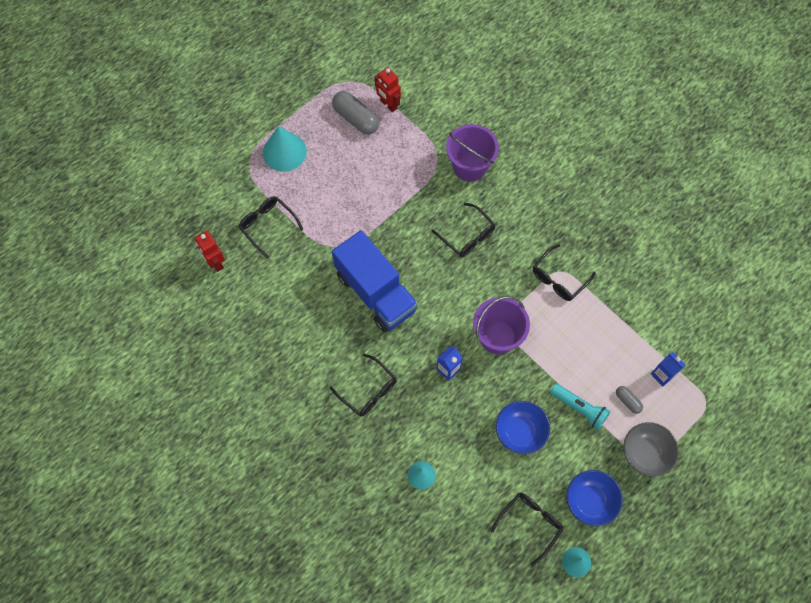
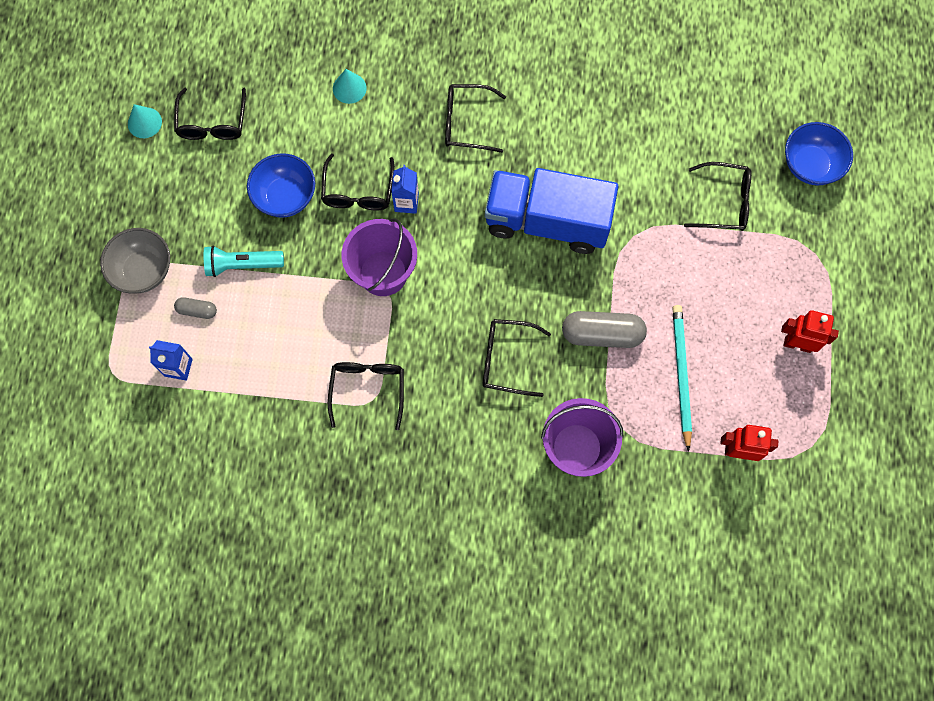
camera: 140 degrees right, 5 degrees up
(215, 263) = (734, 124): red robot -> red robot (797, 344)
(284, 152) = (792, 296): turquoise cone -> none
(356, 118) = (757, 402): grey capsule -> grey capsule (602, 334)
(381, 159) = (681, 375): none -> turquoise pencil
(472, 399) = (358, 191): none -> black glasses
(590, 501) = (169, 184): blue bowl -> blue bowl (810, 165)

